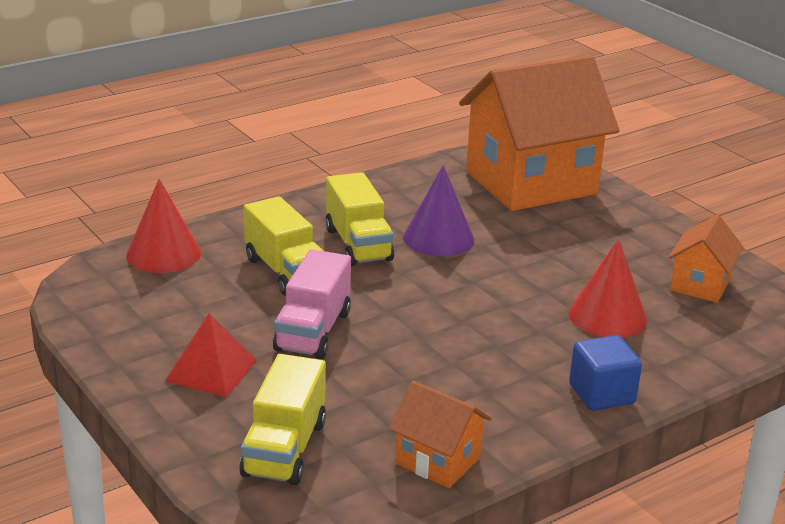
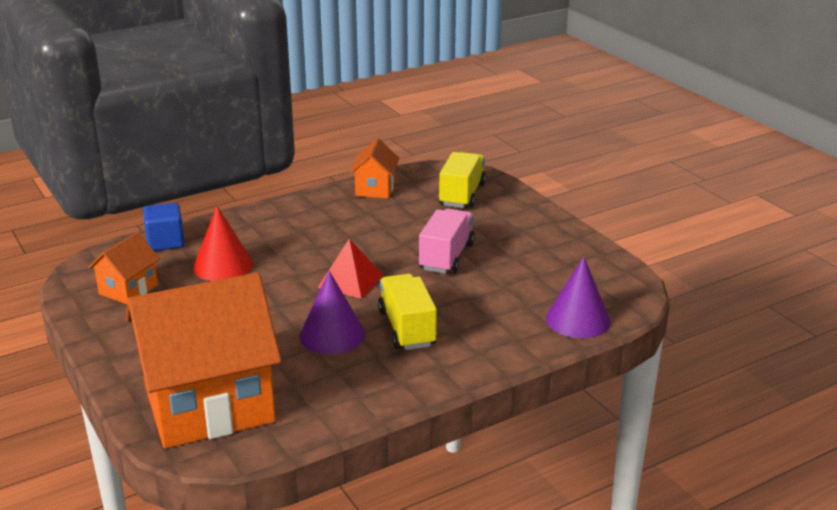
camera: 175 degrees left, 0 degrees up
(163, 254) = (578, 320): red cone -> purple cone
(211, 370) = (514, 233): red pyramid -> red pyramid (350, 281)
(285, 271) = (470, 303): yellow truck -> none
(438, 460) = (375, 189): orange house -> orange house turned 60 degrees clockwise
(601, 394) = (260, 218): blue cube -> blue cube (166, 242)

